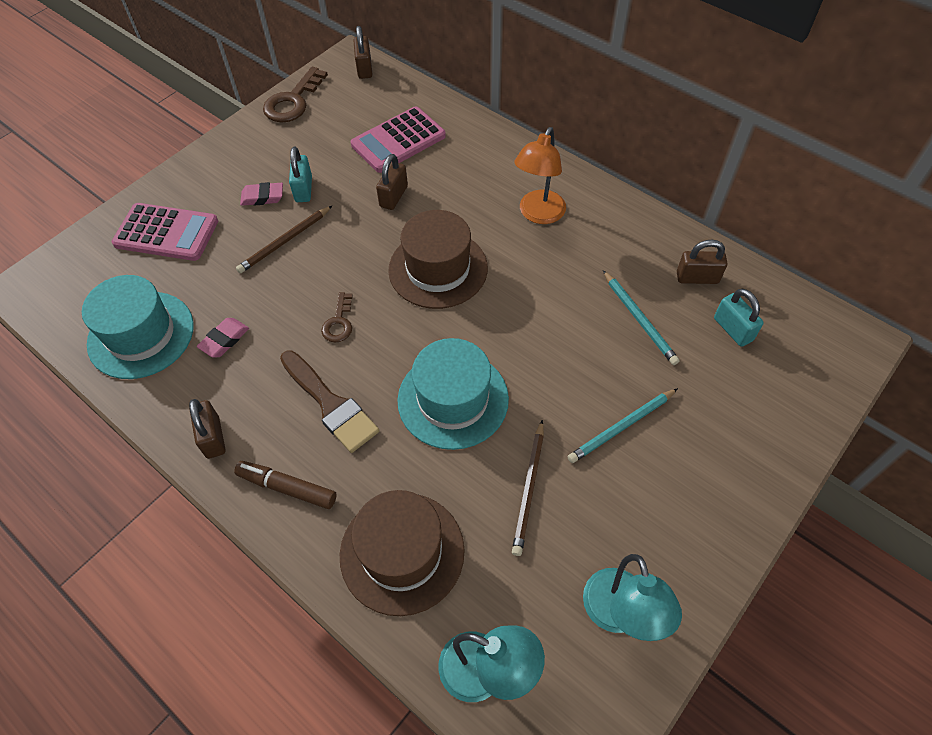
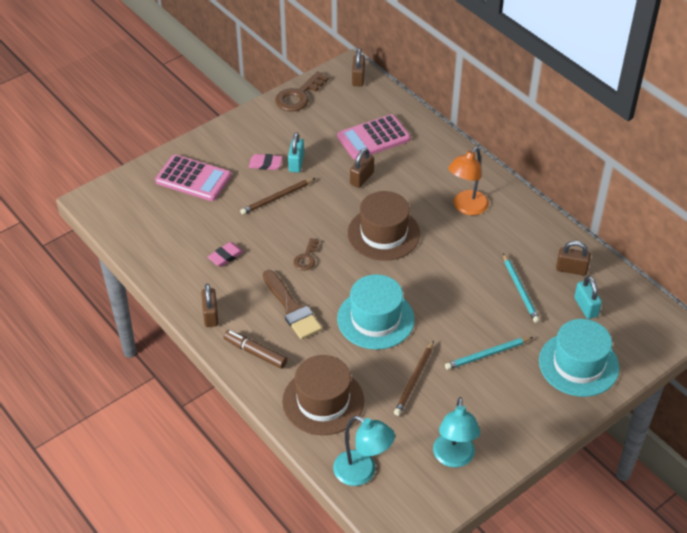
camera: 10 degrees right, 10 degrees down
(141, 334) = (169, 244): turquoise hat -> turquoise hat (578, 364)

